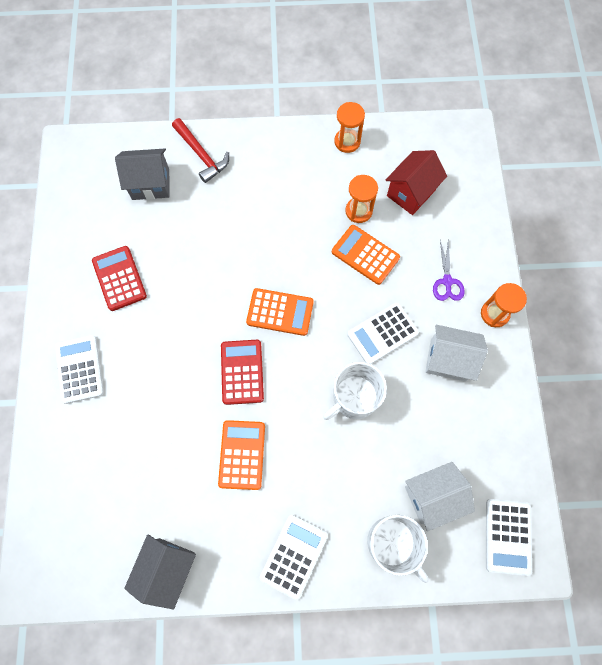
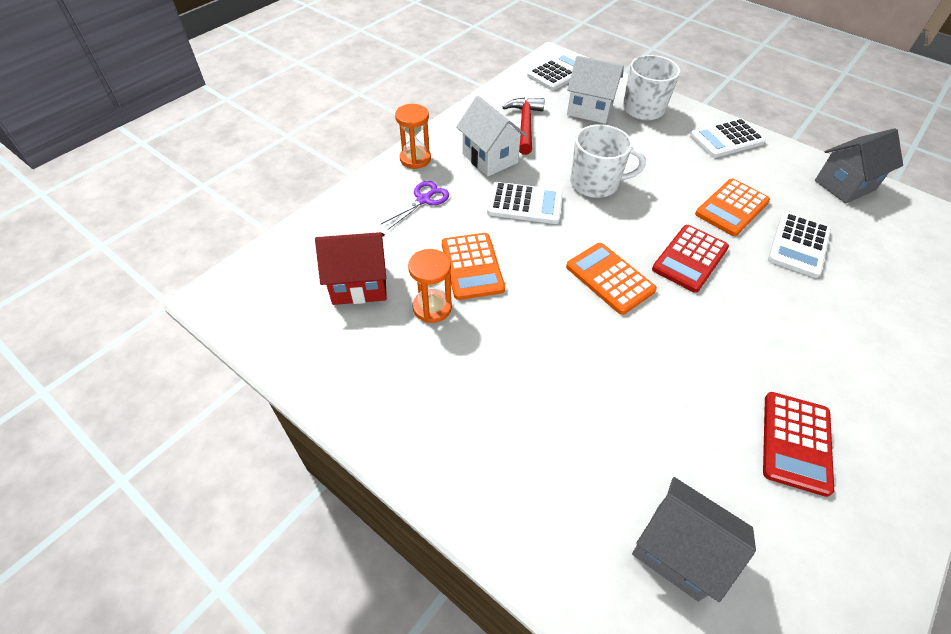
camera: 140 degrees left, 20 degrees down
(79, 369) = (893, 374): white calculator -> white calculator (798, 245)
(201, 155) = (563, 536): red hammer -> red hammer (525, 125)
(347, 141) = (354, 391): orange hourglass -> none

